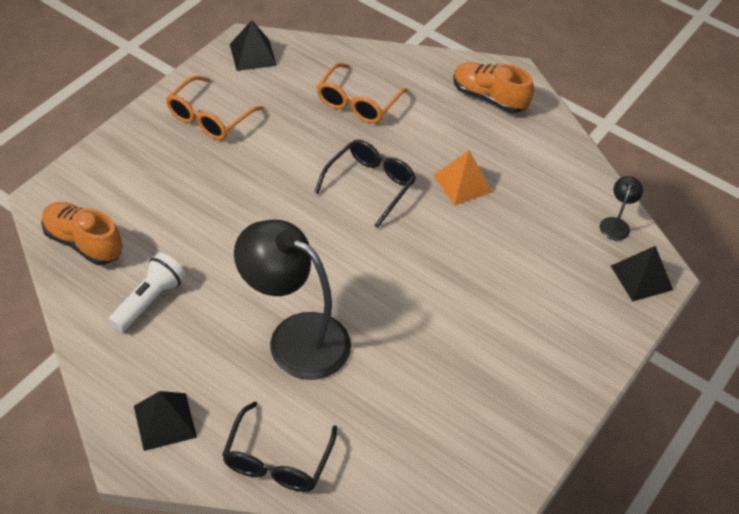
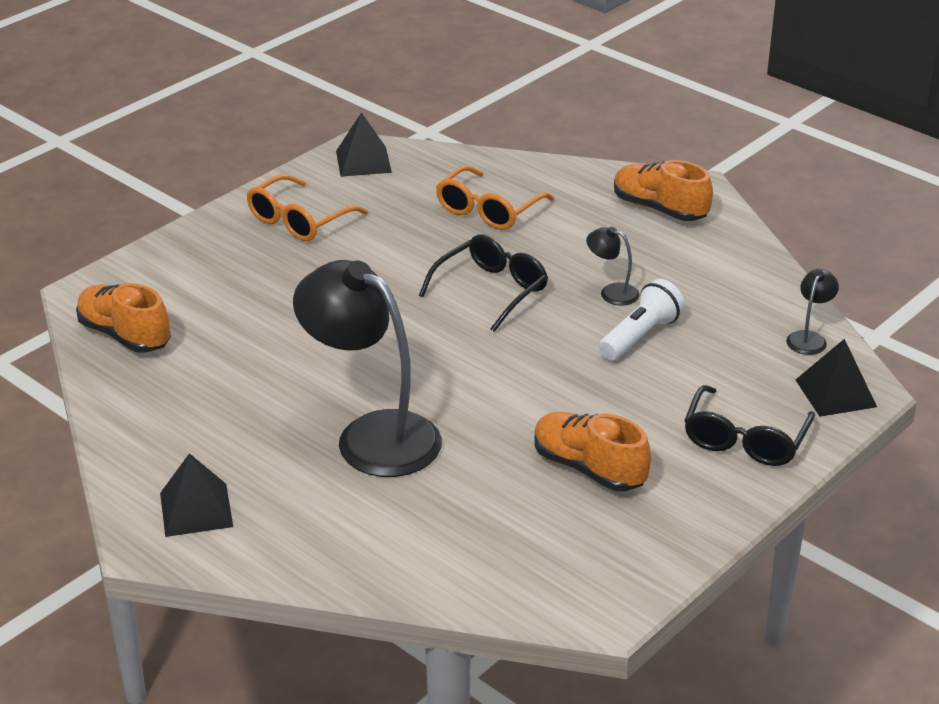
camera: 10 degrees right, 15 degrees down
(149, 301) = (196, 393): white flashlight -> white flashlight (640, 336)
(277, 460) = (330, 554): black glasses -> black glasses (745, 440)
(462, 183) = (611, 292): orange pyramid -> black lamp
(466, 362) = (588, 468): none -> orange shoe

